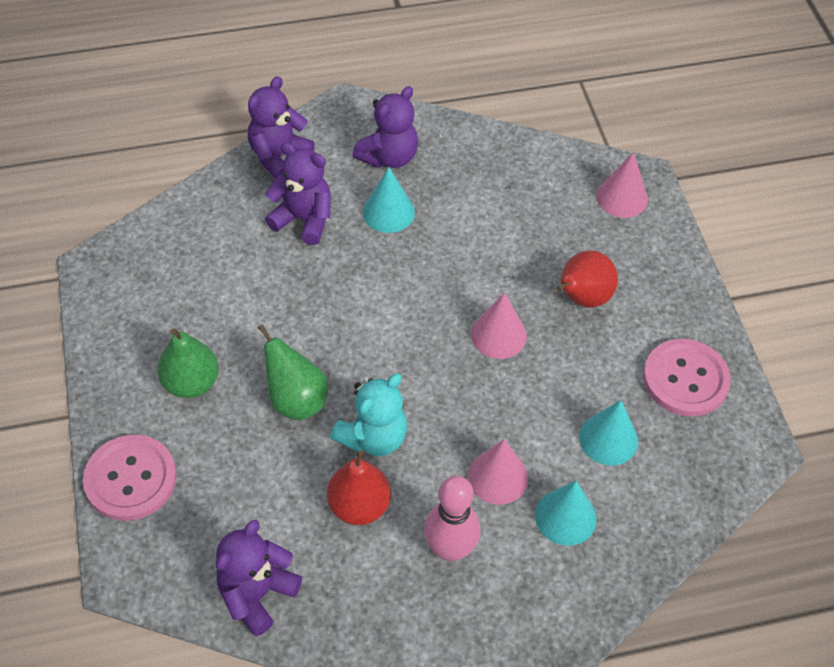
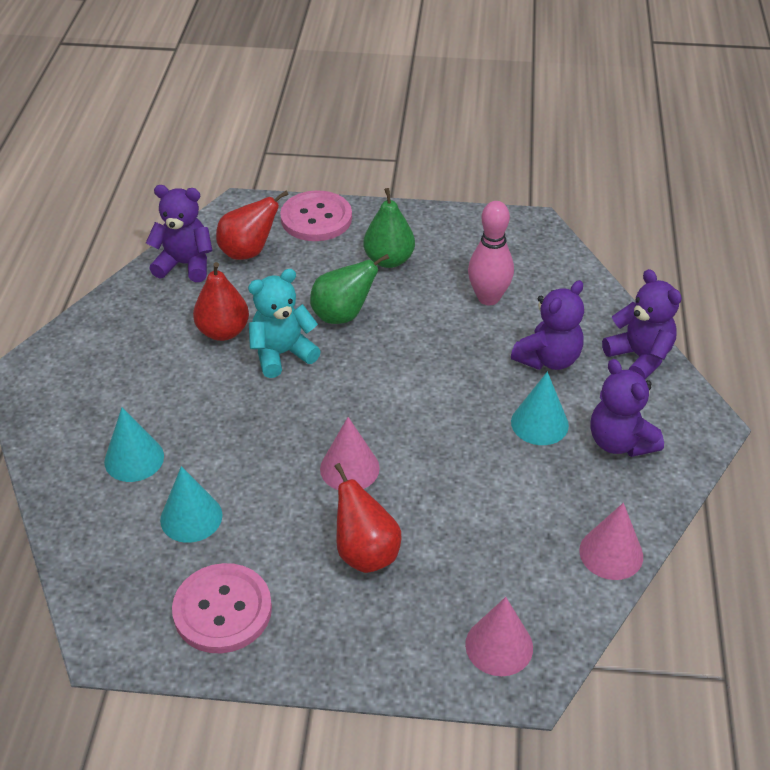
camera: 110 degrees right, 10 degrees down
(214, 531) = (248, 252): none -> red pear
(257, 594) = (185, 264): purple teddy bear -> purple teddy bear turned 45 degrees counterclockwise
(373, 437) = (282, 354): turquoise teddy bear -> turquoise teddy bear turned 90 degrees clockwise
(450, 549) = (153, 375): pink bowling pin -> pink bowling pin (488, 298)
(498, 477) = (199, 424): pink cone -> pink cone (611, 553)

